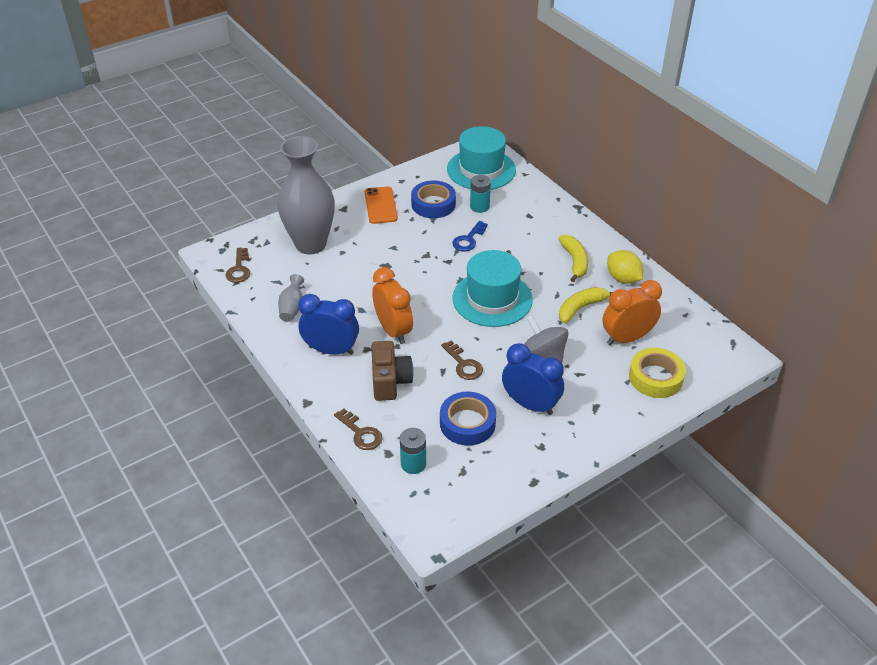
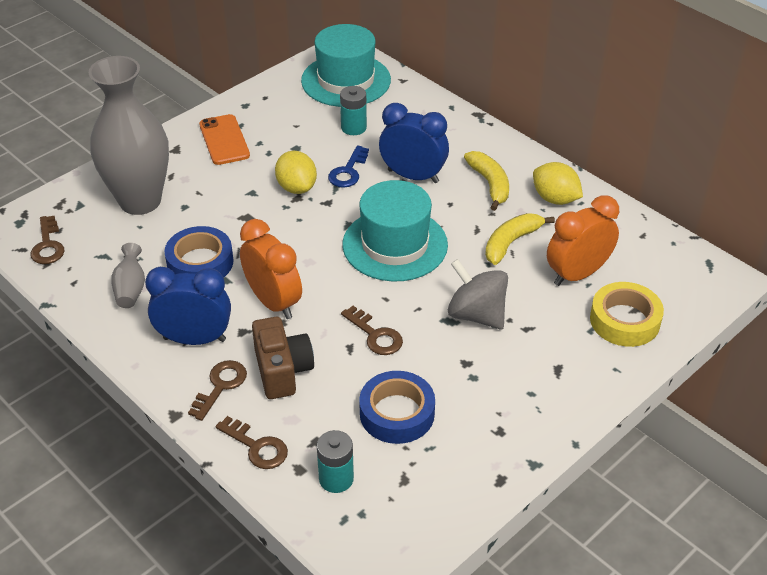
camera: 10 degrees left, 0 degrees up
(343, 386) = (220, 386): none -> brown key
(427, 247) = (296, 187): none -> yellow lemon
(433, 204) = (293, 131): blue tape -> blue tape (200, 262)
(530, 404) = (474, 377): blue clock -> blue clock (413, 176)

